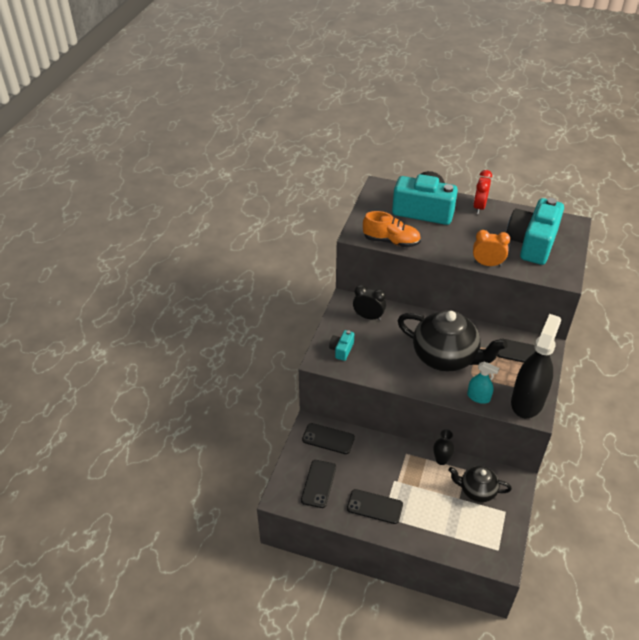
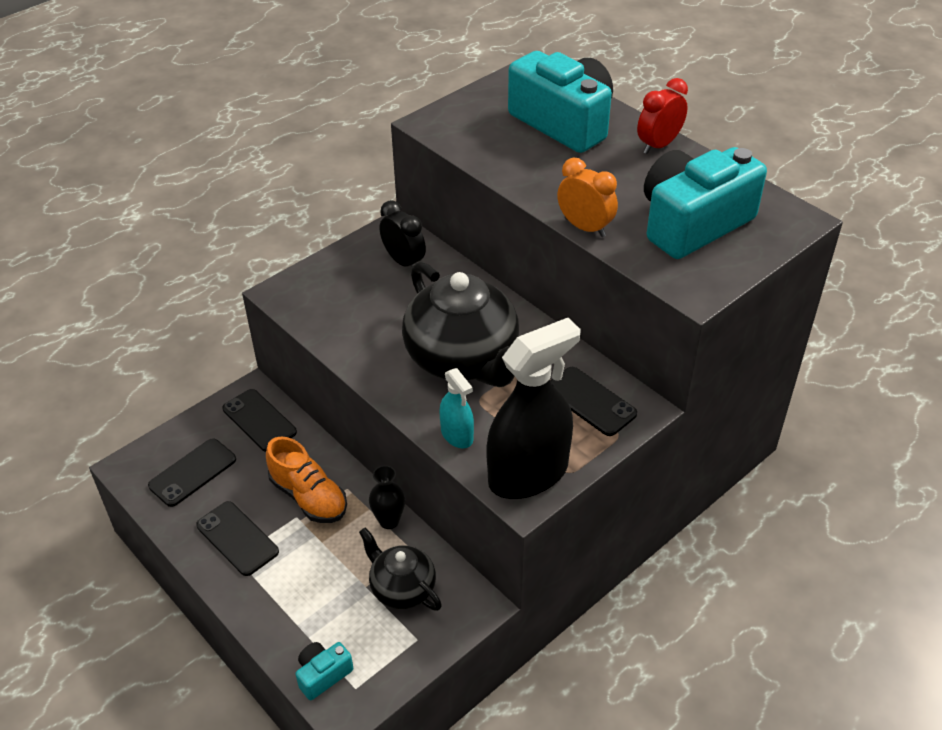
camera: 30 degrees right, 0 degrees up
(341, 350) = (323, 290): turquoise camera -> turquoise camera (323, 675)
(391, 241) = (468, 148): orange shoe -> orange shoe (308, 497)

